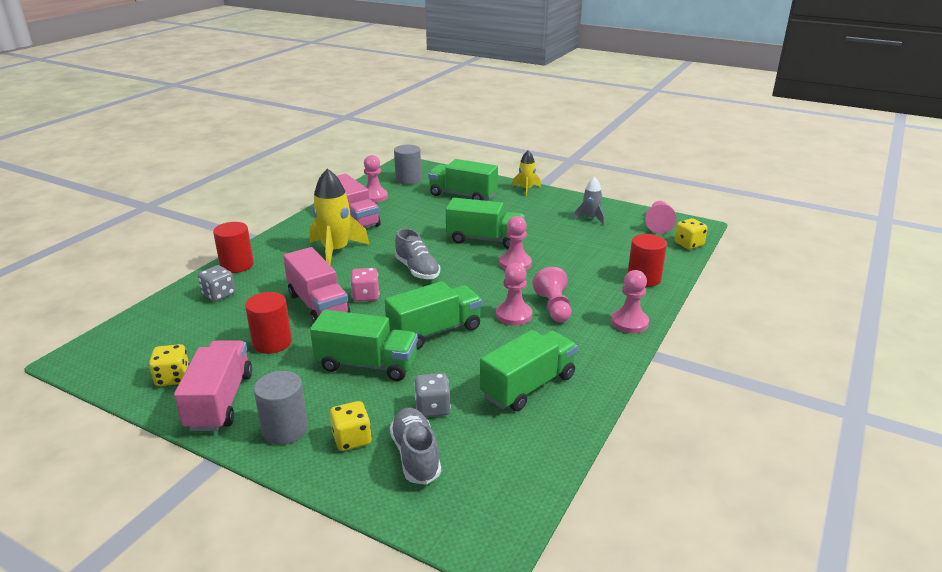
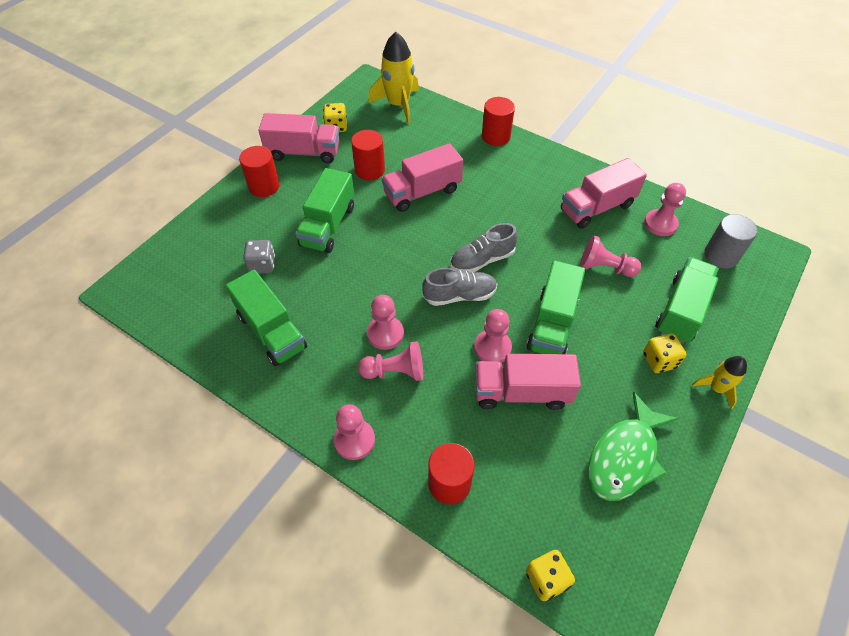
camera: 95 degrees right, 25 degrees up
(219, 295) = (446, 133): grey dice -> none
(285, 429) = (264, 186): grey cylinder -> red cylinder
(336, 251) = (523, 198): yellow rocket -> yellow rocket (398, 105)
(352, 439) = (243, 220): yellow dice -> yellow dice (659, 361)
(365, 296) = (434, 222): pink dice -> none
(415, 455) = (214, 254): grey shoe -> grey shoe (459, 295)
(435, 331) = (367, 270): green truck -> none
(553, 252) = (521, 392): none -> pink truck
(590, 218) = (624, 457): grey rocket -> green fish
(658, 224) = (612, 553): pink pawn -> pink pawn (605, 268)

